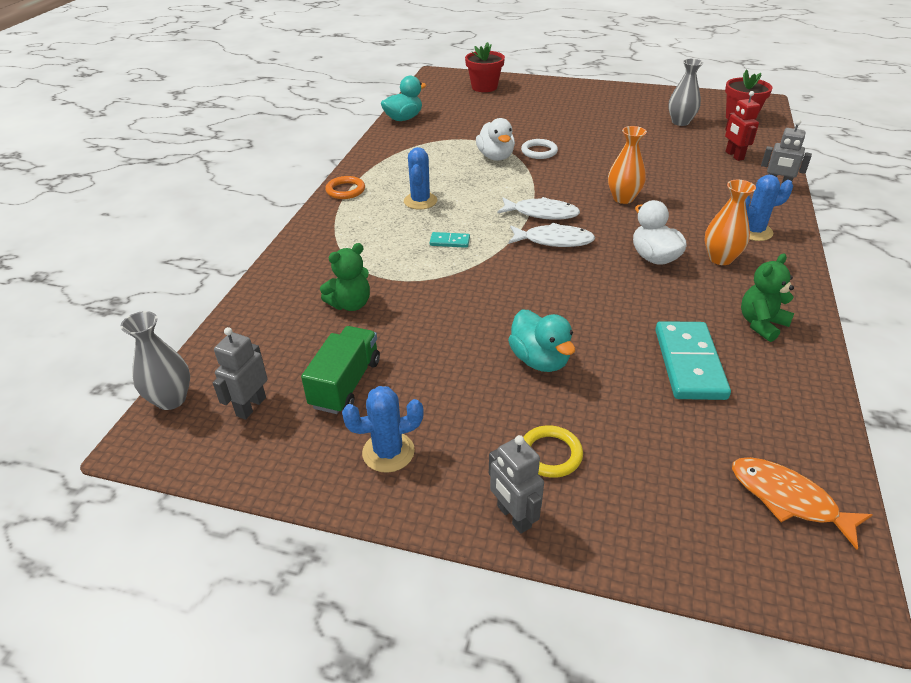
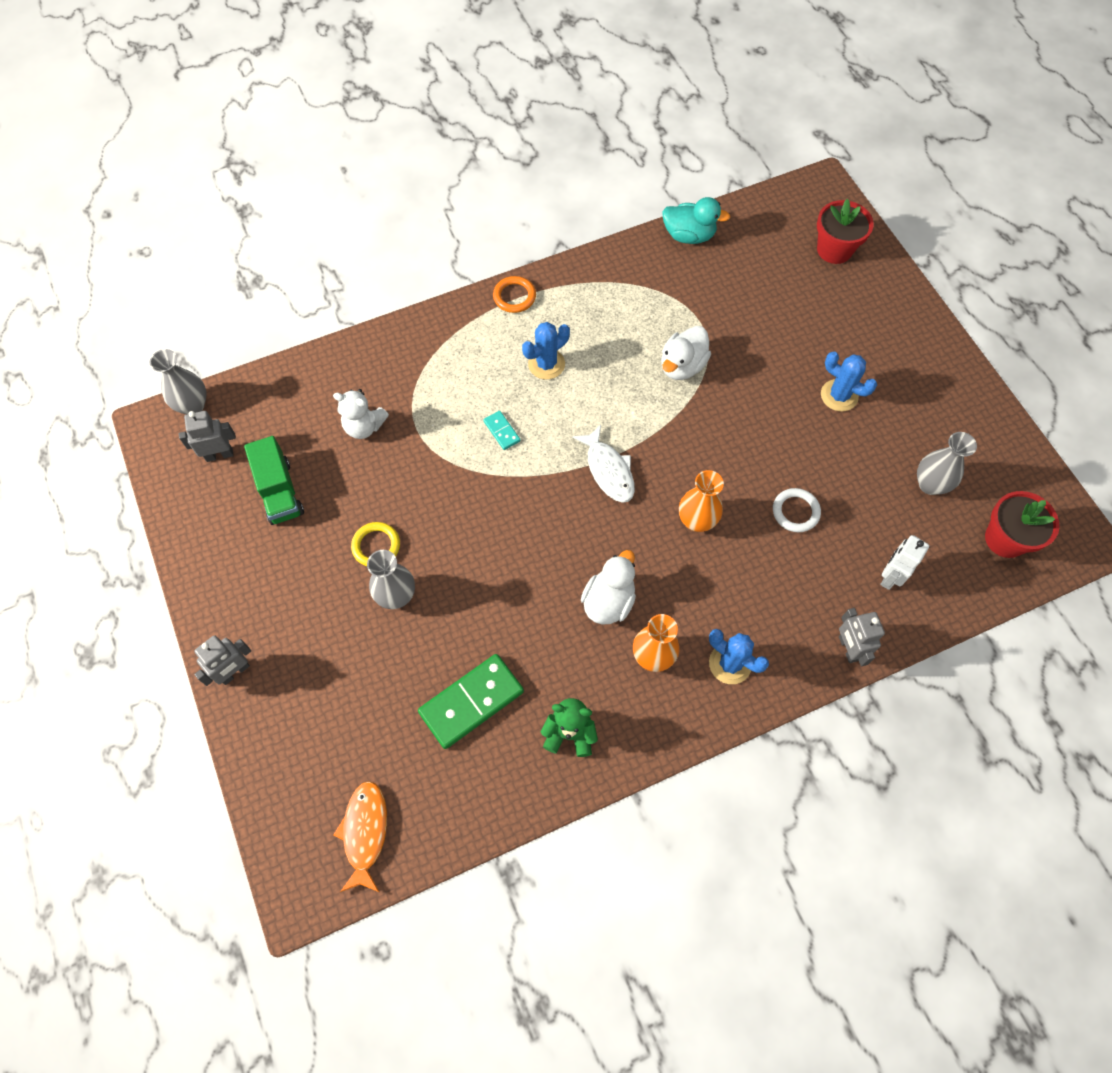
camera: 50 degrees right, 25 degrees up
(346, 384) = (279, 491): green truck -> green truck turned 90 degrees clockwise
(350, 304) = (364, 426): green teddy bear -> white teddy bear
(388, 452) = (237, 564): blue cactus -> blue cactus (839, 395)
(513, 517) = (235, 672): grey robot -> grey robot turned 150 degrees counterclockwise
(539, 151) = (728, 395): white ring -> white ring (795, 511)
(539, 360) = (396, 596): turquoise duck -> grey vase
(550, 454) = (303, 661): yellow ring -> yellow ring (376, 546)
(554, 240) = (570, 507): white fish -> none
(689, 363) = (471, 702): turquoise domino -> green domino
(734, 156) = (890, 576): red robot -> white robot

